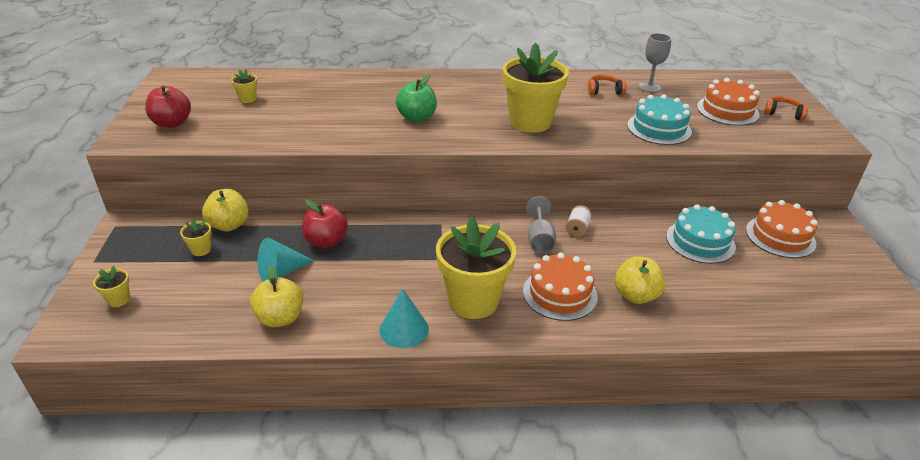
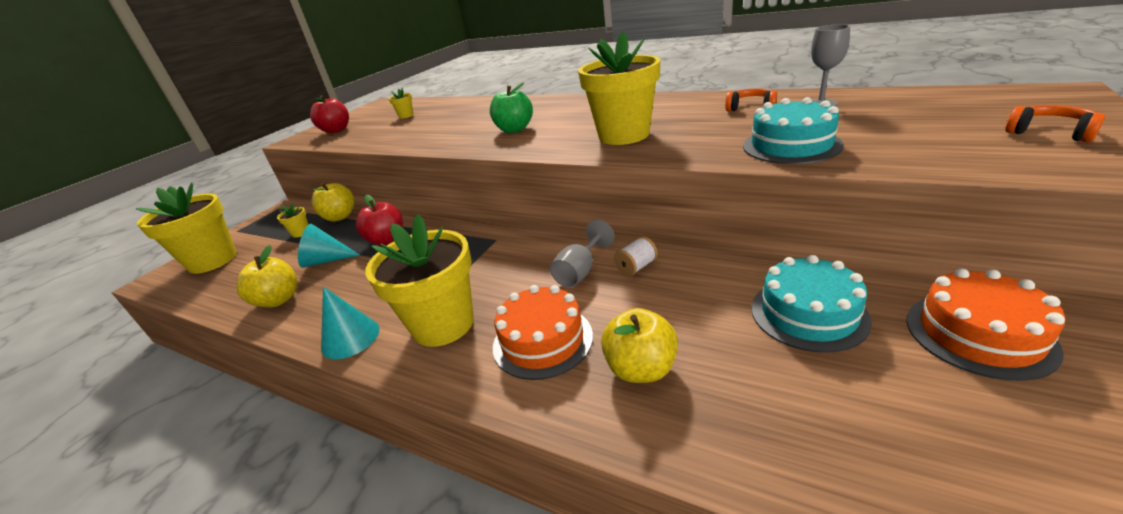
camera: 35 degrees right, 5 degrees down
(119, 299) = (213, 261): yellow flower pot -> yellow flower pot, size x2.45
(727, 110) = (932, 128): orange cake -> none

